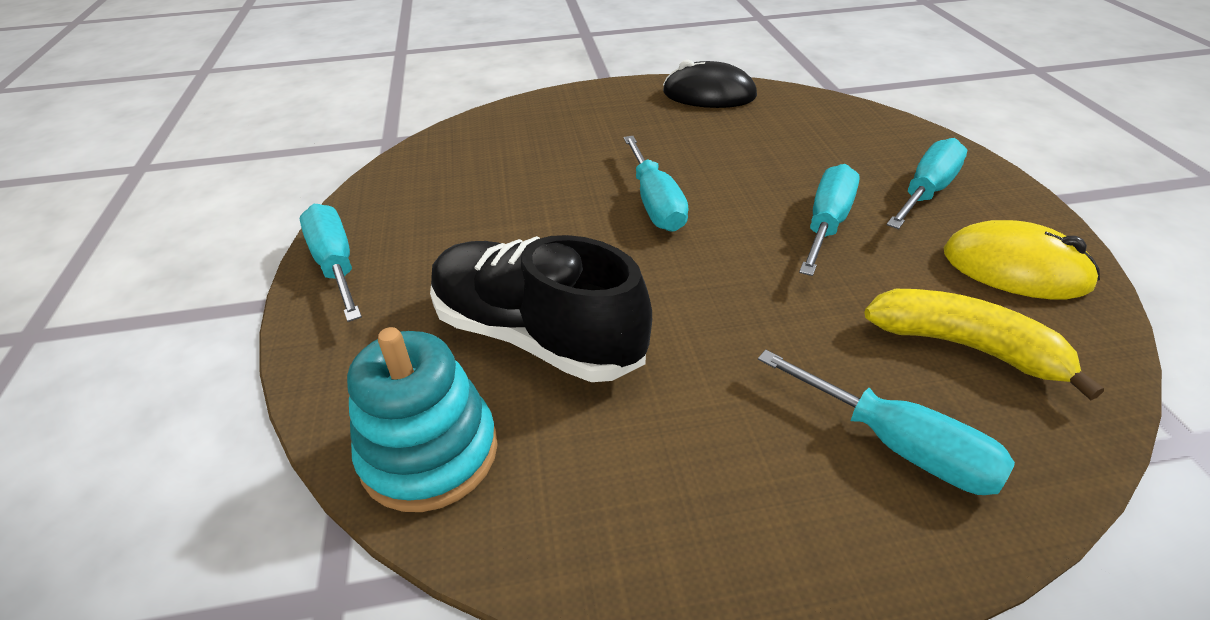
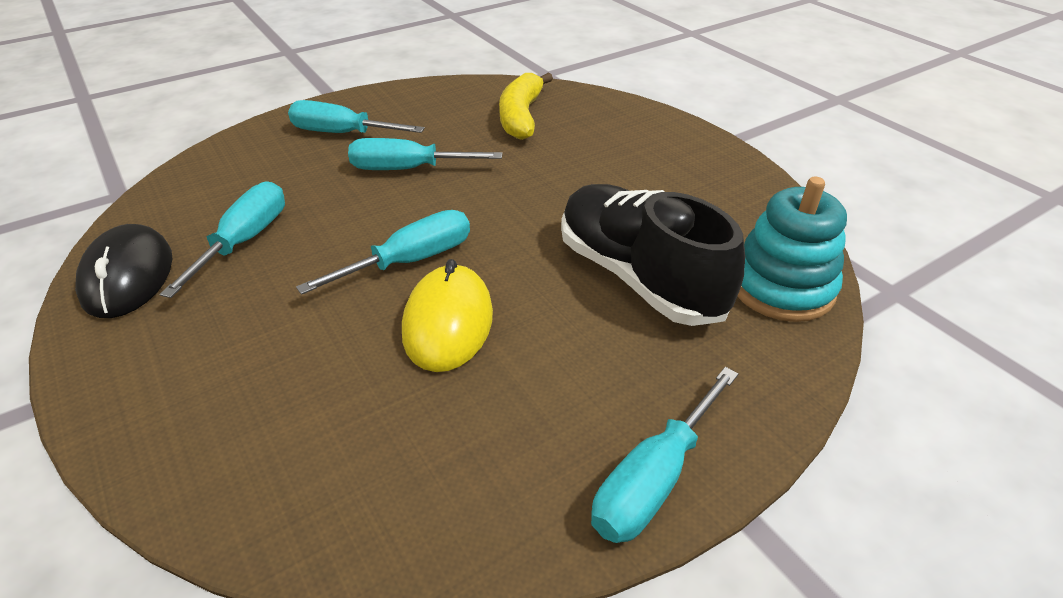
camera: 115 degrees left, 0 degrees up
(536, 335) = (638, 276): black shoe -> black shoe turned 135 degrees clockwise
(898, 445) = (614, 131): turquoise screwdriver -> turquoise screwdriver (245, 241)
(1015, 268) = (432, 104): yellow mouse -> yellow mouse (448, 322)

